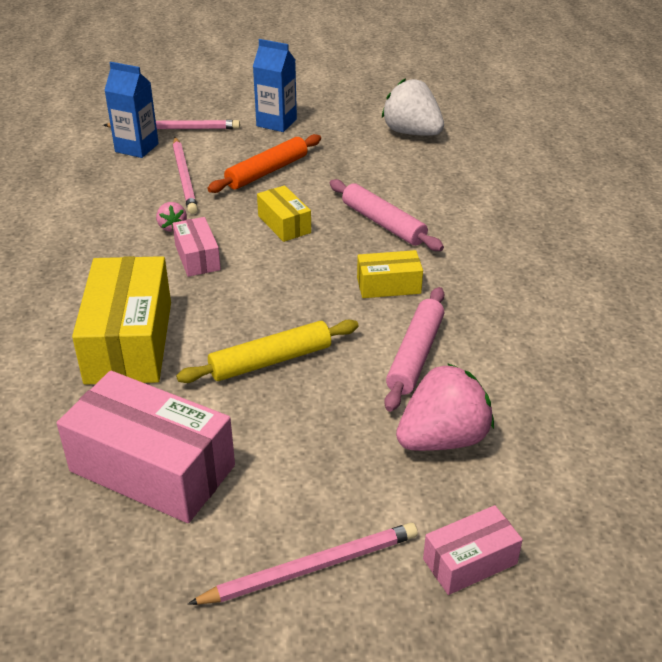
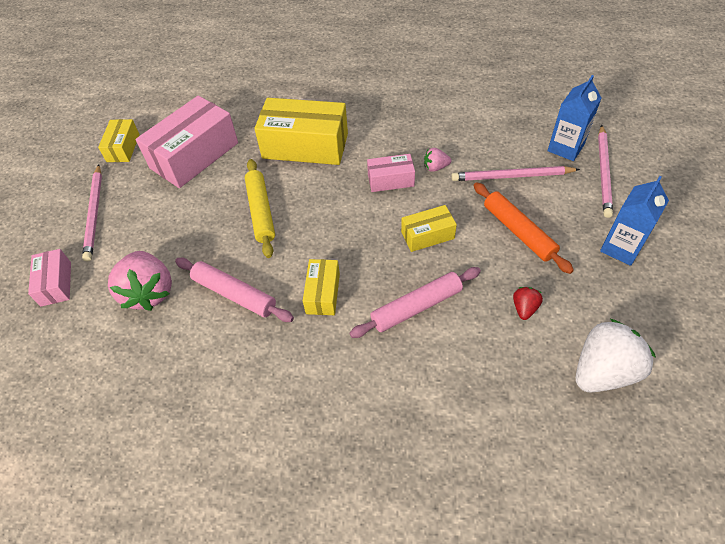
camera: 105 degrees right, 15 degrees up
(130, 589) = (123, 148): none -> yellow box
(362, 167) = (524, 308): none -> red strawberry

